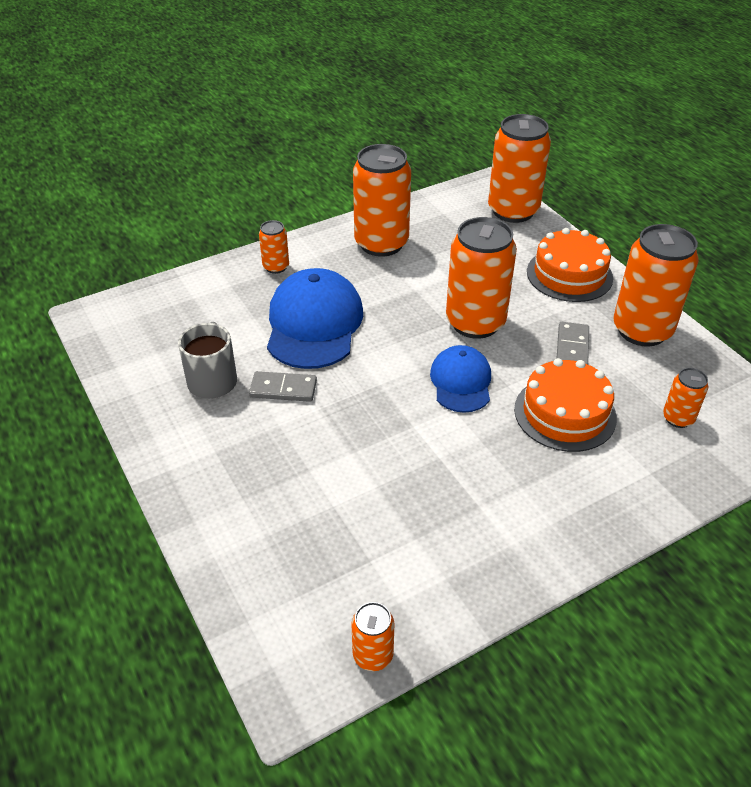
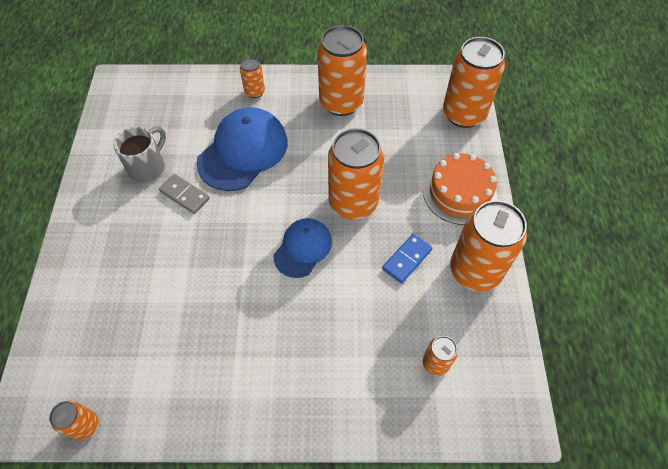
camera: 30 degrees right, 15 degrees up
(565, 413) = (354, 313): orange cake -> none
(572, 347) = (407, 259): grey domino -> blue domino

